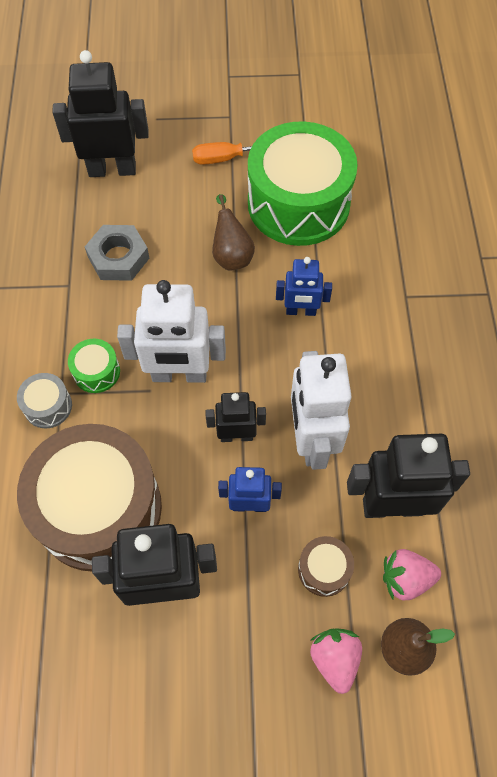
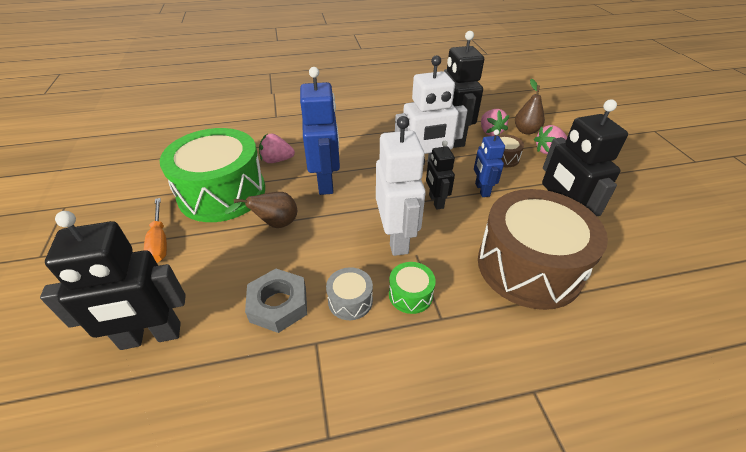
camera: 100 degrees left, 20 degrees down
(48, 406) = (458, 325): grey drum -> grey drum (350, 301)
(112, 169) = (151, 337): black robot -> black robot turned 90 degrees counterclockwise
(301, 311) = (326, 182): blue robot -> blue robot, size x1.74
(359, 258) = (277, 160): none -> pink strawberry

